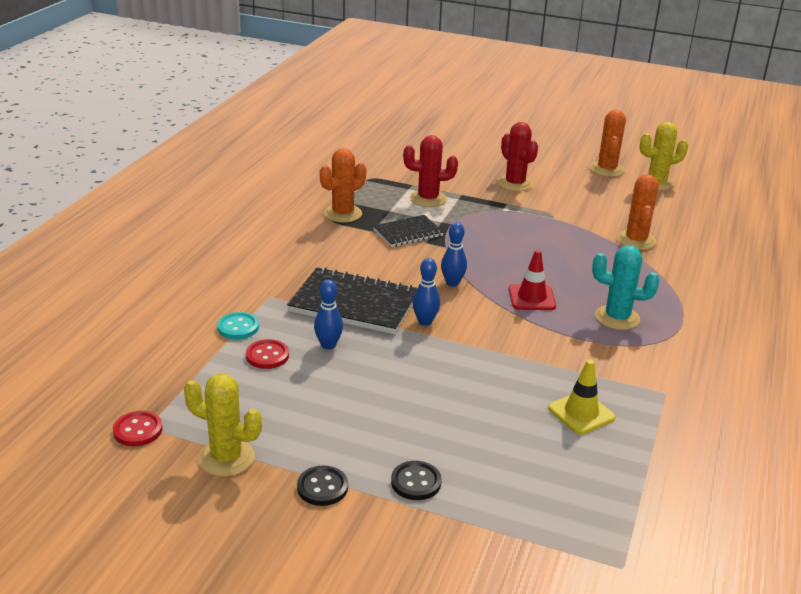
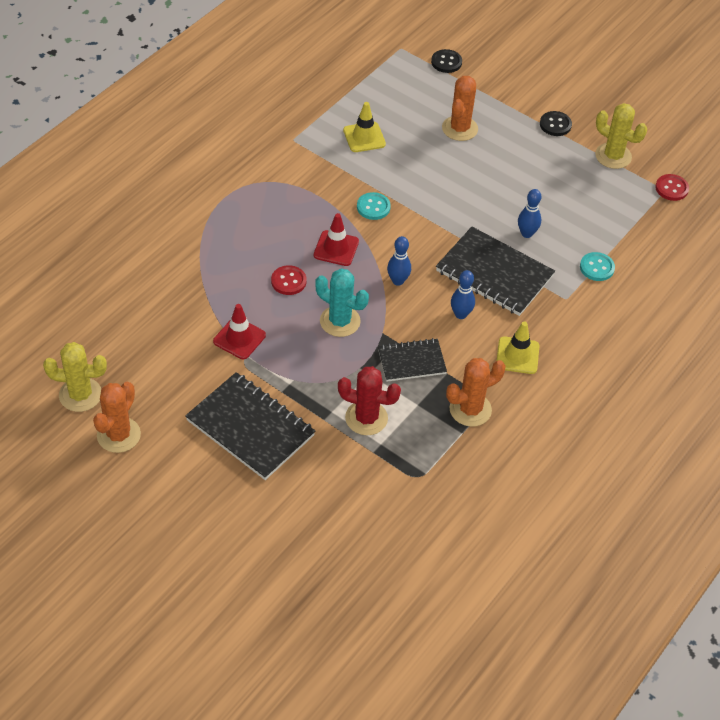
camera: 165 degrees left, 20 degrees up
(267, 356) = (576, 233): red button -> red button (288, 281)
(310, 250) = (517, 355): none -> yellow traffic cone
(416, 482) = (497, 116): black button -> black button (446, 62)
(425, 322) = (440, 241): blue bowling pin -> blue bowling pin (460, 314)
(515, 184) = (250, 428): red cactus -> black notebook
(518, 340) = (373, 207): none -> turquoise button
(567, 226) = (239, 338): none -> red traffic cone
(617, 318) = (277, 211): turquoise cactus -> turquoise cactus (340, 321)
(636, 240) = (185, 301): orange cactus -> orange cactus (460, 128)

